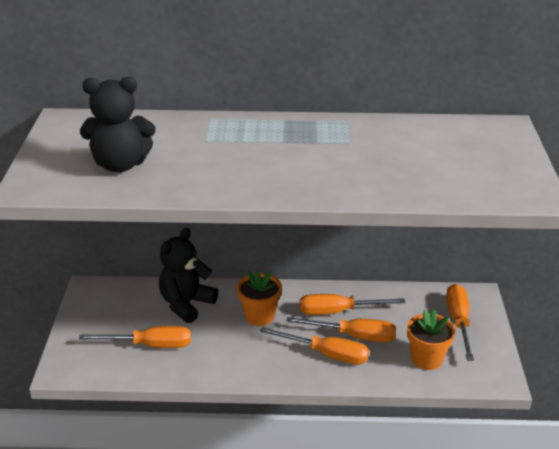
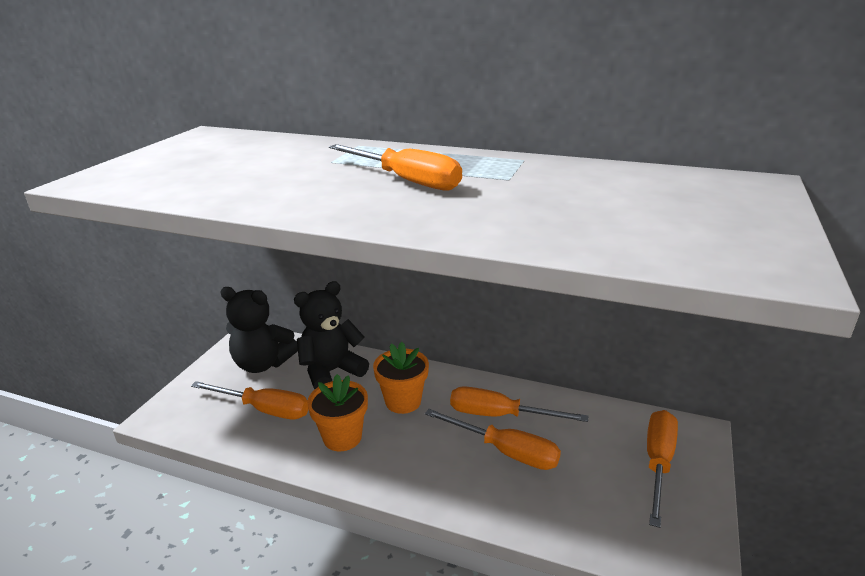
camera: 20 degrees right, 5 degrees down
(120, 165) = (209, 172): black teddy bear -> black teddy bear (263, 364)
(326, 354) = (459, 468): orange screwdriver -> orange screwdriver (406, 181)
(426, 359) = (593, 507): orange flower pot -> orange flower pot (342, 437)

